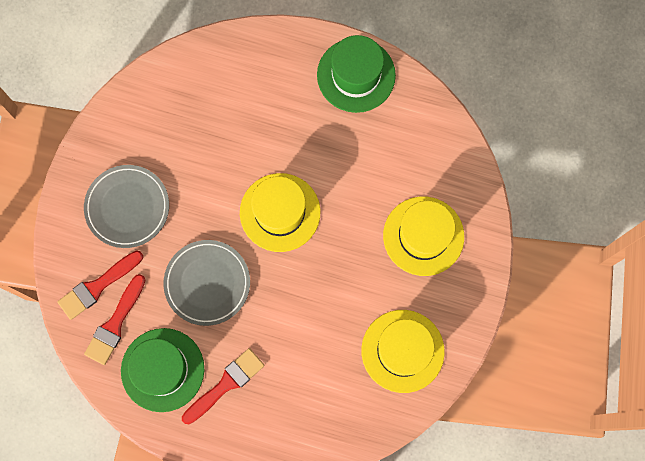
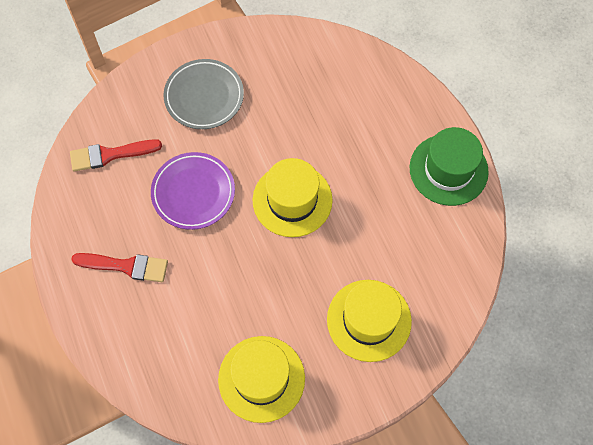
camera: 50 degrees right, 10 degrees down
(97, 286) = (128, 122): red brush -> none
(162, 369) = (101, 213): green hat -> none
(207, 283) = (193, 192): grey plate -> purple plate

